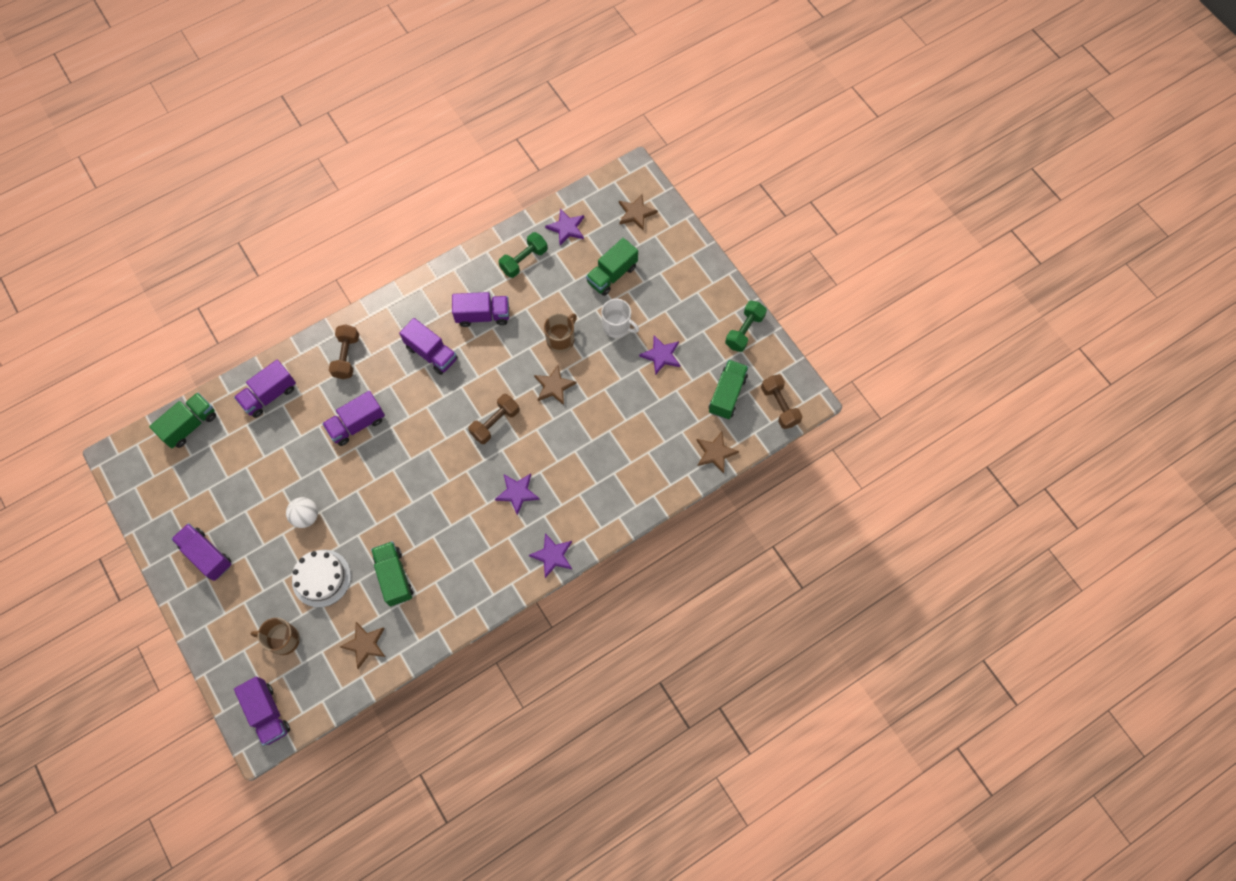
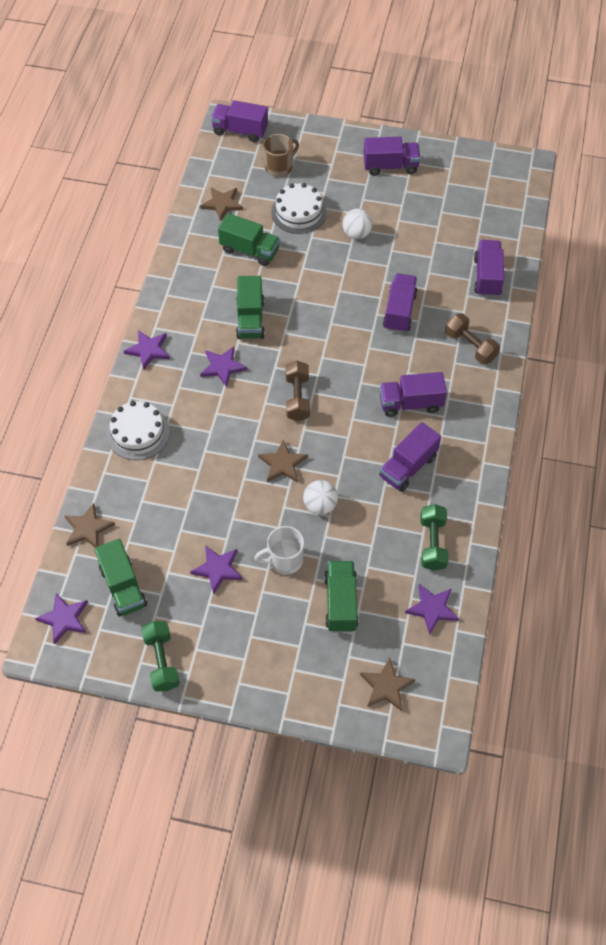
camera: 135 degrees right, 10 degrees down
(190, 425) = (511, 217): green truck -> green truck (250, 319)
(561, 339) = (320, 505): brown mug -> white ball
(622, 493) = (138, 433): none -> white cake
(779, 406) = (64, 619): brown dumbbell -> purple star

